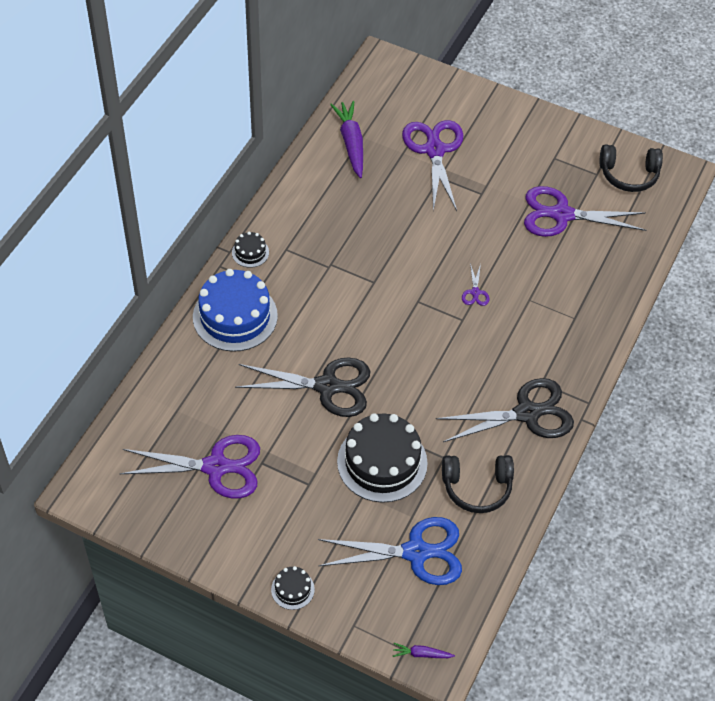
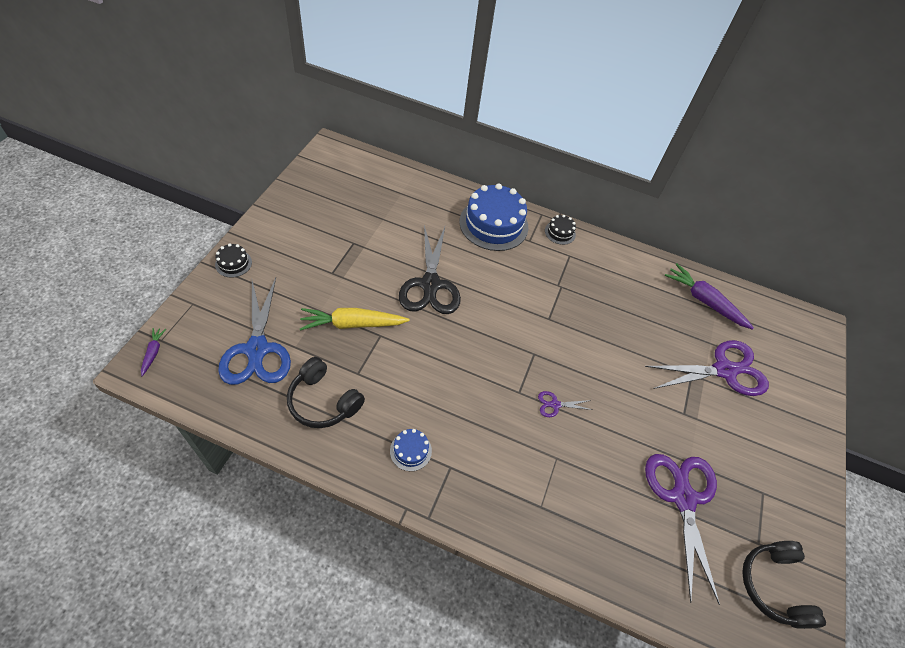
camera: 80 degrees right, 0 degrees up
(215, 467) = (350, 216): purple scissors -> none
(351, 143) = (704, 301): purple carrot -> purple carrot turned 120 degrees counterclockwise
(382, 462) = (353, 324): black cake -> yellow carrot
(477, 487) = (323, 401): black headphones -> black headphones turned 45 degrees counterclockwise
(527, 413) = (410, 451): black scissors -> blue cake

